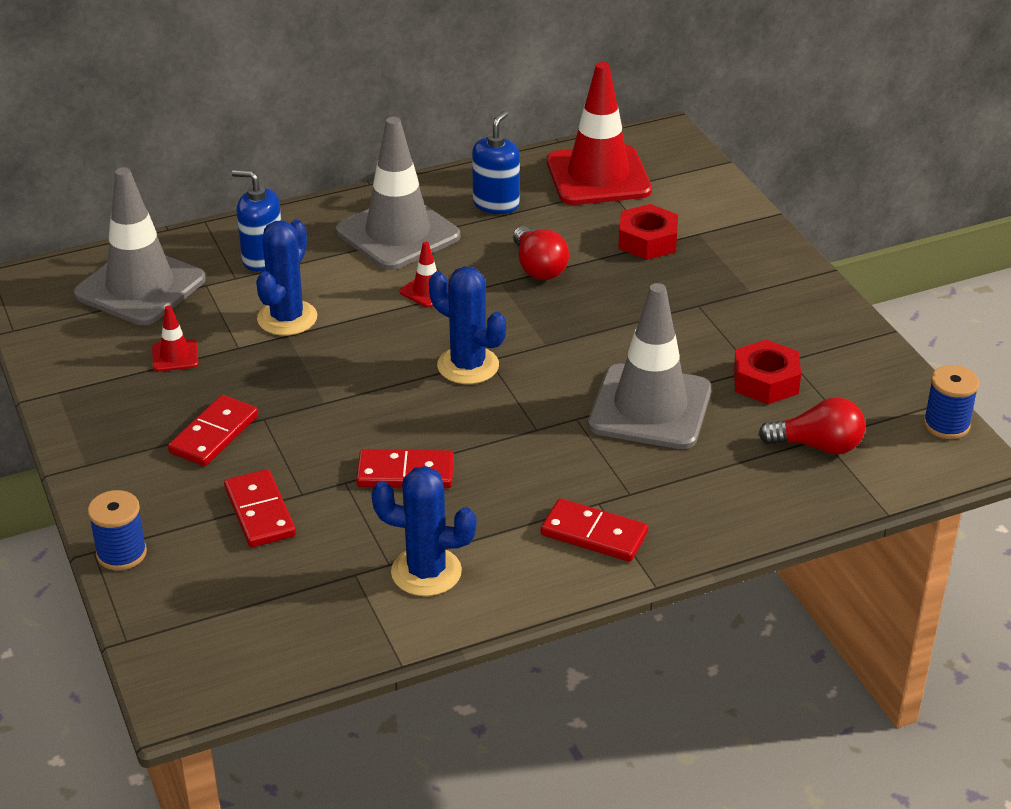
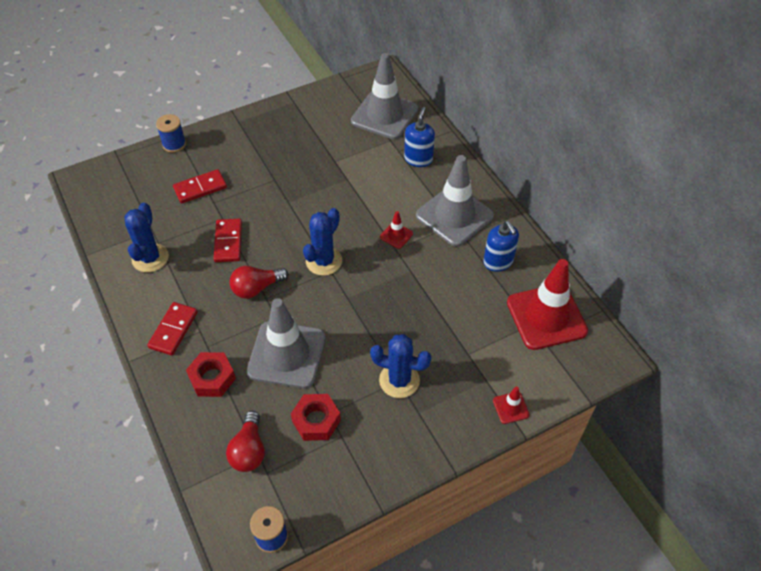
camera: 85 degrees right, 15 degrees up
(175, 356) = (325, 138): red traffic cone -> red traffic cone (511, 408)
(214, 434) = (261, 162): red domino -> none
(287, 318) = (362, 177): blue cactus -> blue cactus (399, 380)
(496, 204) = (498, 262): blue soap dispenser -> blue soap dispenser turned 45 degrees clockwise
(538, 268) = (429, 289): red light bulb -> red light bulb (256, 288)
(647, 241) = (470, 349): red nut -> red nut (212, 378)

